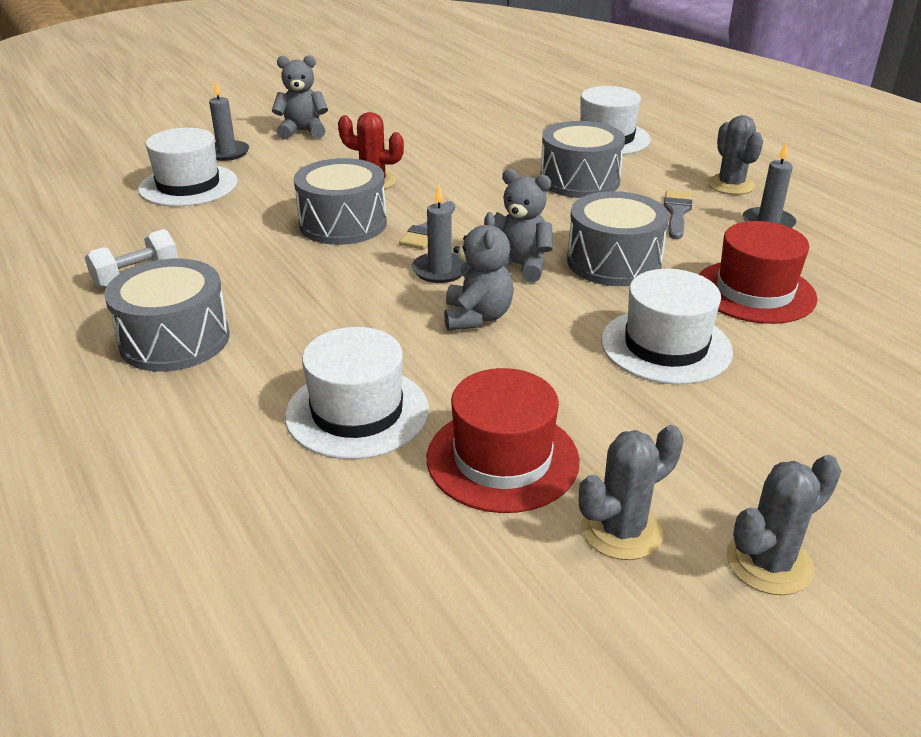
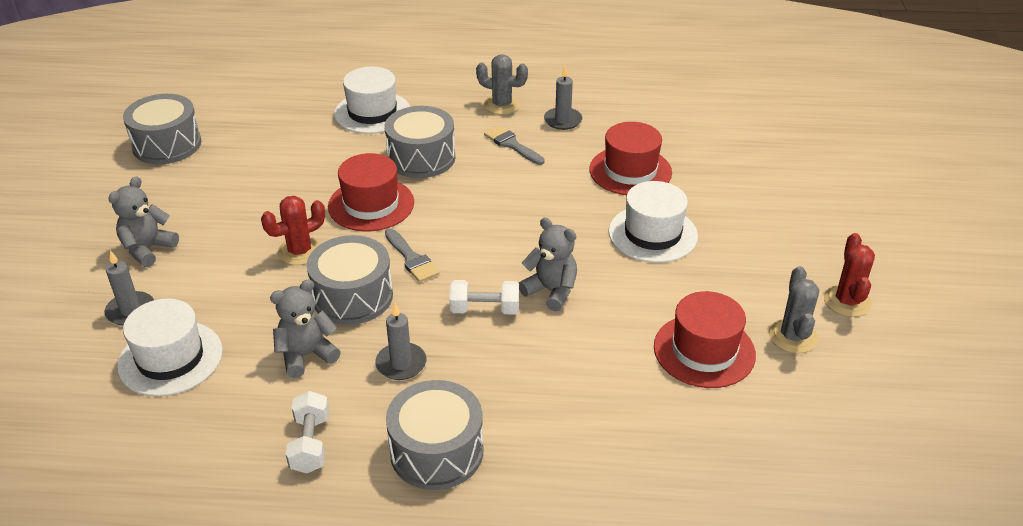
camera: 55 degrees left, 5 degrees up
(357, 412) = (609, 391): white hat -> none
(402, 291) = (485, 309): none -> white dumbbell
(440, 270) = (475, 280): grey candle -> grey candle (401, 364)
(477, 185) = (371, 204): none -> red hat
(519, 266) = (507, 243): grey teddy bear -> grey teddy bear (306, 355)
(614, 262) = (544, 202): grey drum -> grey drum (167, 145)
(769, 563) = (847, 301): grey cactus -> red cactus

